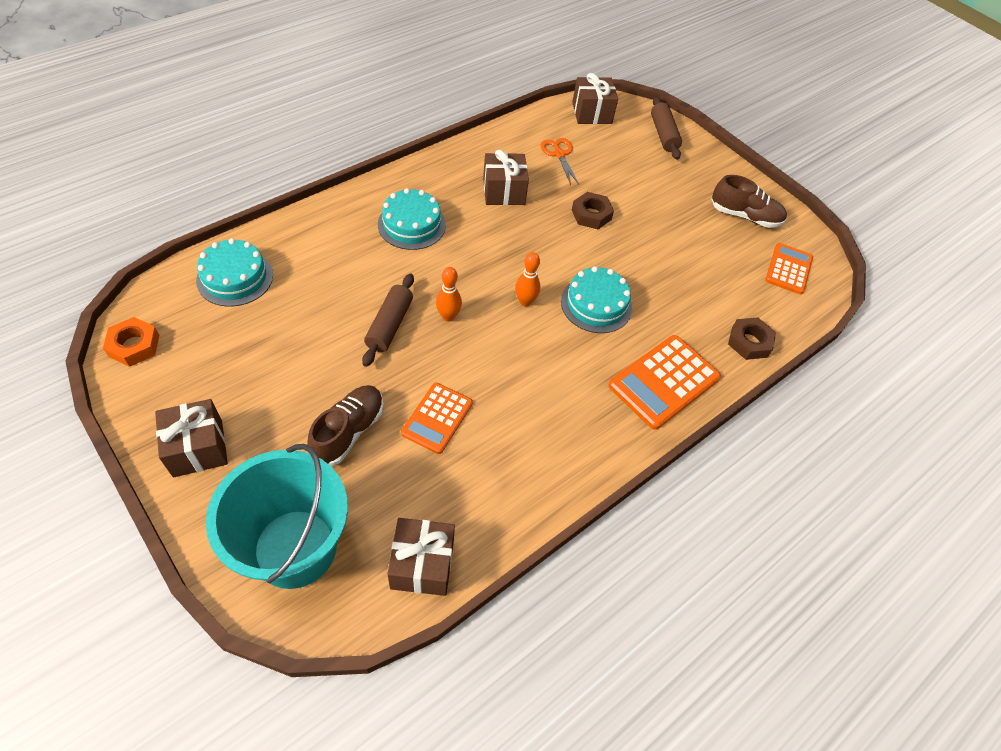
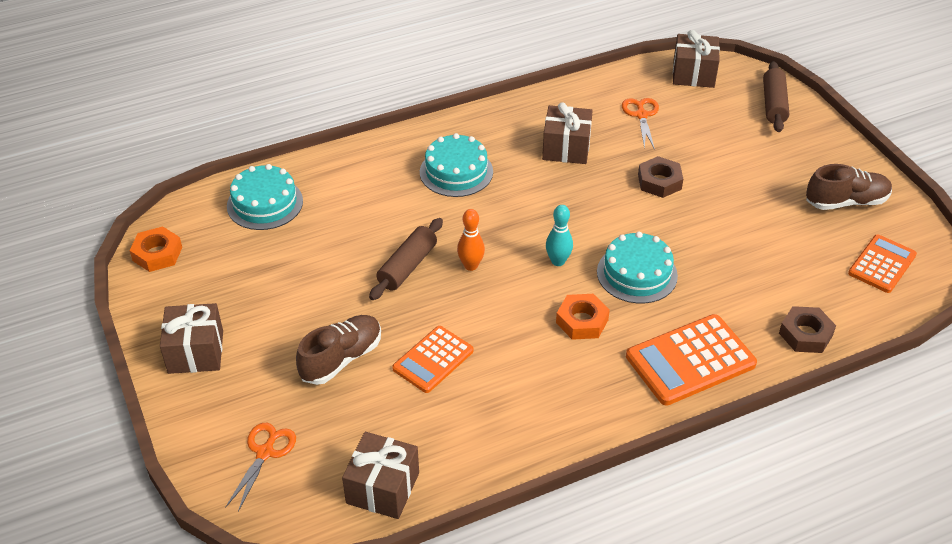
camera: 20 degrees right, 10 degrees down
(295, 548) = (265, 452): turquoise bucket -> orange scissors
(525, 301) = (558, 261): orange bowling pin -> turquoise bowling pin
(561, 358) = (582, 321): none -> orange nut
(744, 216) = (846, 202): brown shoe -> brown shoe turned 45 degrees counterclockwise

